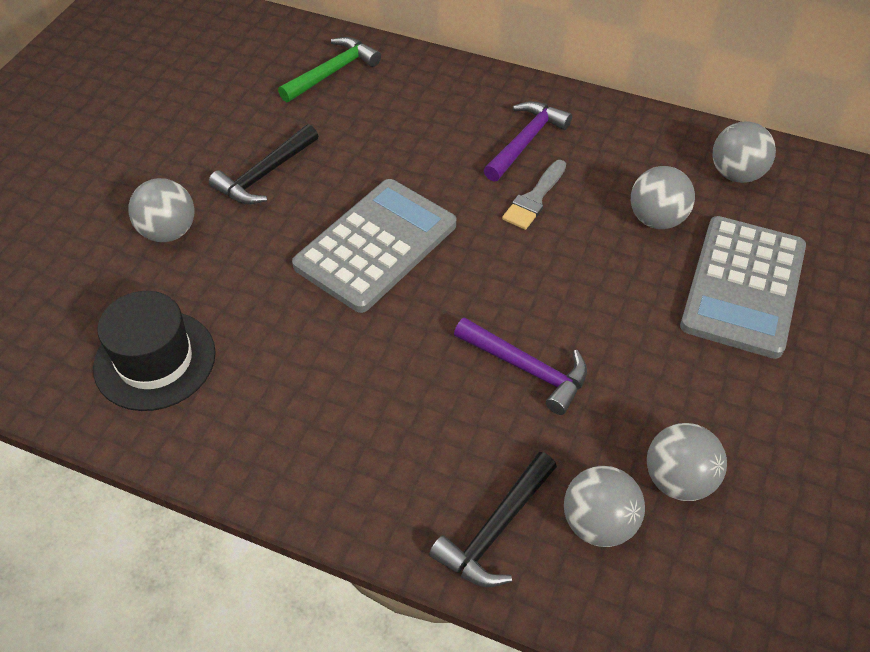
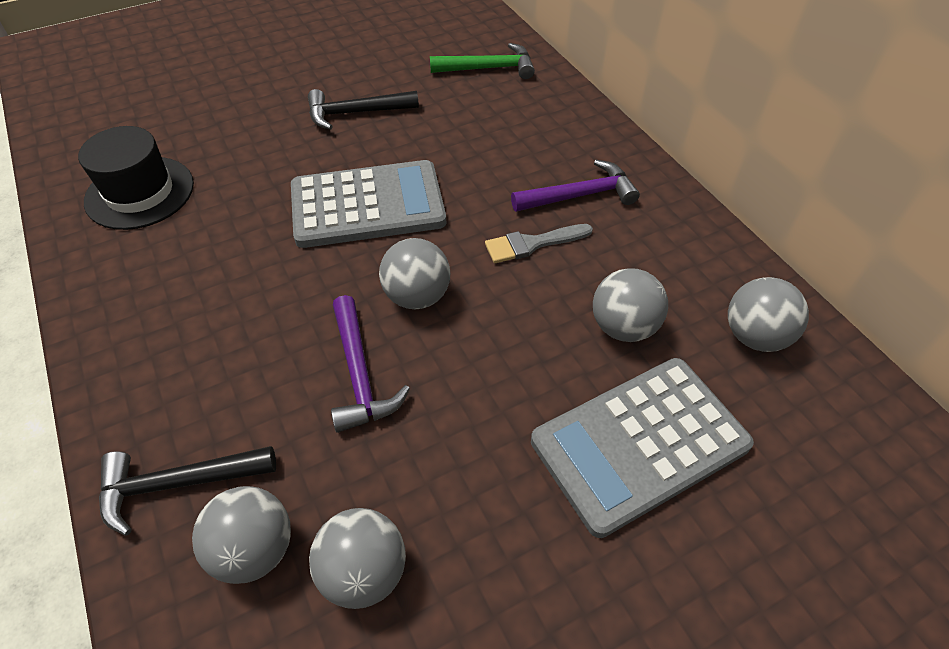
camera: 40 degrees right, 0 degrees up
(168, 232) = (251, 116): grey ball -> grey ball (417, 296)

